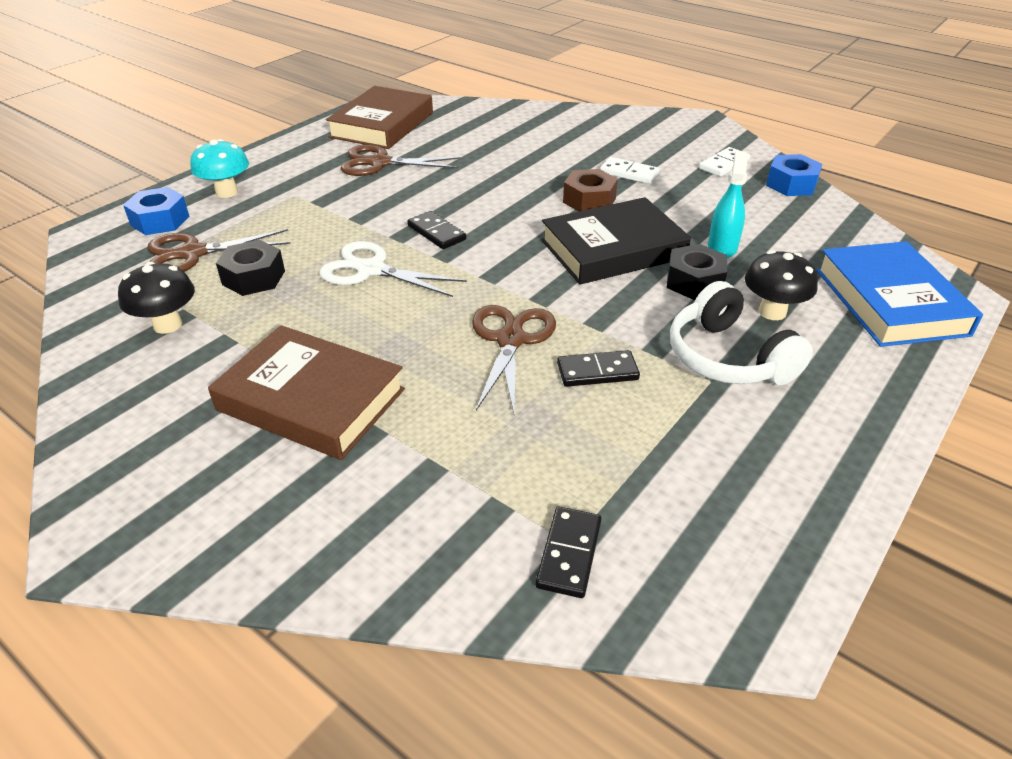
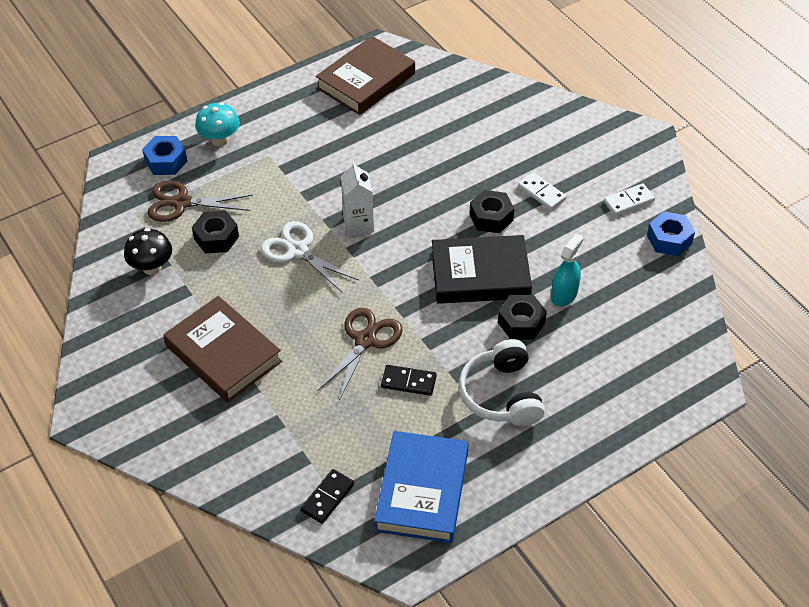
camera: 20 degrees right, 10 degrees up
(380, 163) = (346, 132): brown scissors -> none
(436, 233) = (358, 224): black domino -> white carton
(589, 200) = (491, 217): brown nut -> black nut
(772, 312) = (559, 365): black mushroom -> none
(890, 301) = (652, 379): blue book -> blue book (422, 491)

